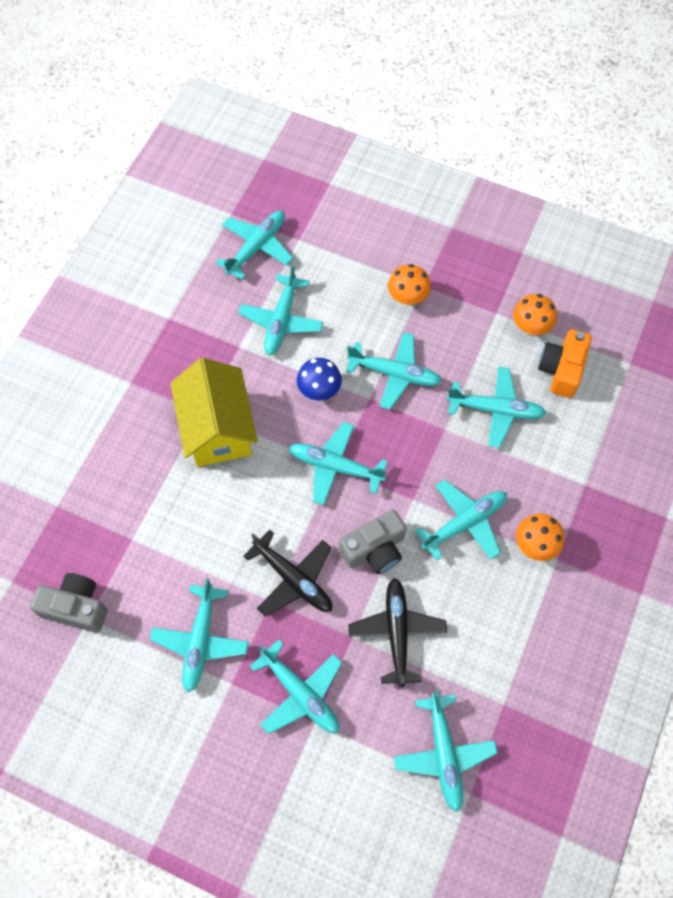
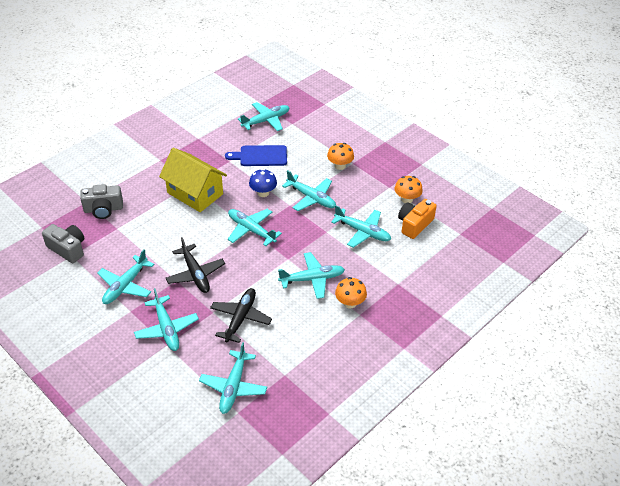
camera: 20 degrees right, 20 degrees down
(218, 428) = (195, 193): yellow house -> yellow house turned 60 degrees counterclockwise
(281, 320) = (260, 156): turquoise plane -> blue cutting board
(374, 549) = (251, 275): grey camera -> grey camera (103, 209)

